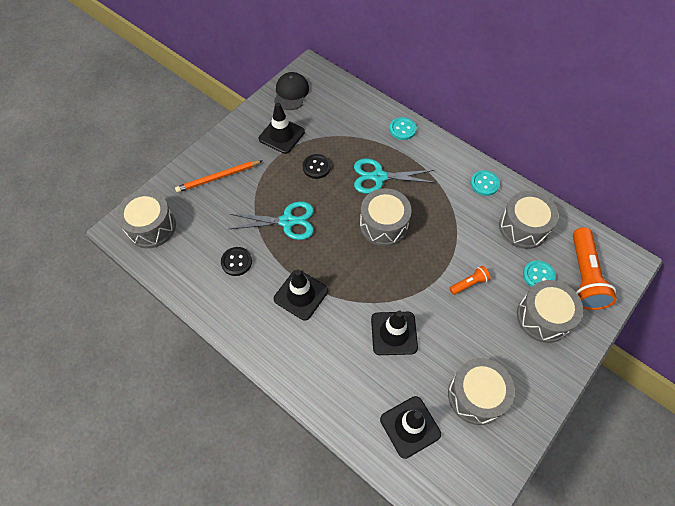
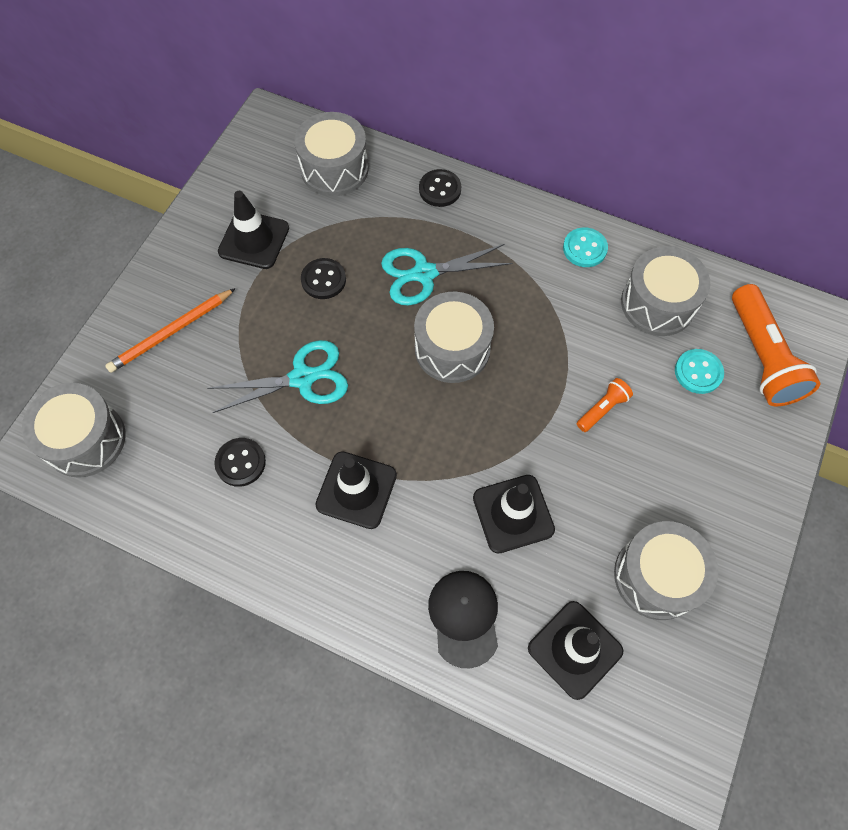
camera: 15 degrees left, 5 degrees up
(291, 93) = (249, 167): black cap -> black cap (464, 617)
(402, 129) = (440, 189): turquoise button -> black button
(543, 317) = (720, 433): grey drum -> grey drum (334, 169)

